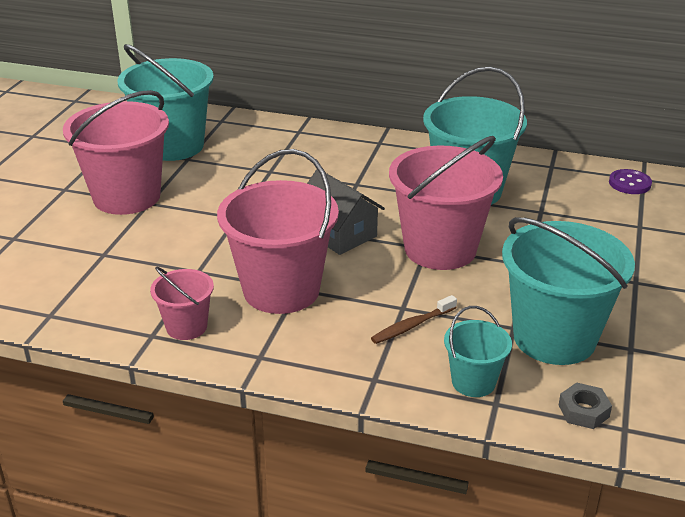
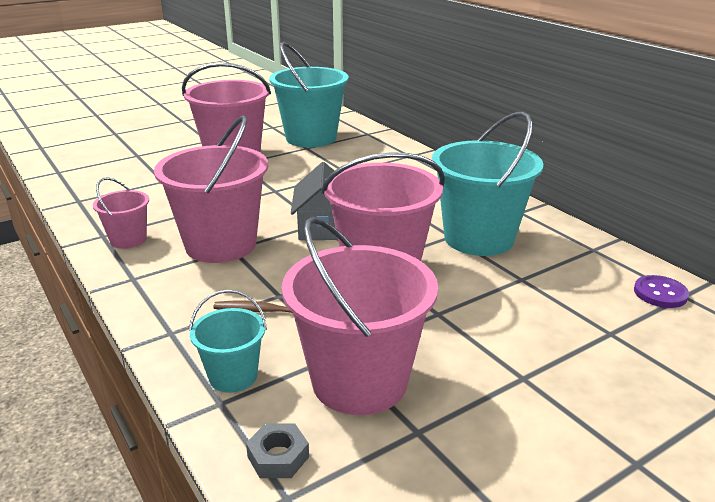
camera: 40 degrees right, 5 degrees down
(554, 338) = (359, 381): turquoise bucket -> pink bucket

